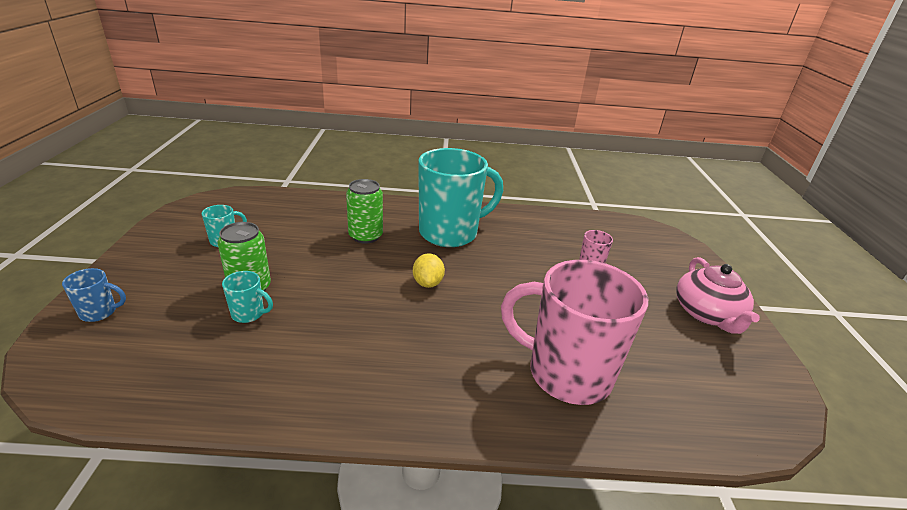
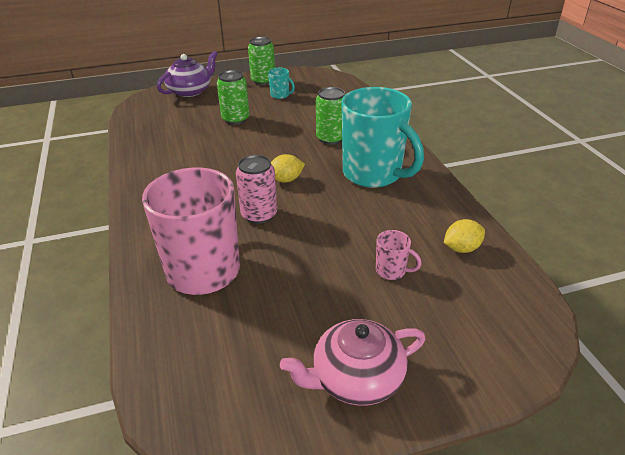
camera: 75 degrees right, 5 degrees up
(99, 312) = (190, 91): blue mug -> purple teapot
(163, 243) = (263, 81): none -> green can
(249, 314) = (210, 127): turquoise mug -> none
(484, 315) = (259, 214): none -> pink can
(571, 228) = (461, 248): none -> yellow lemon

